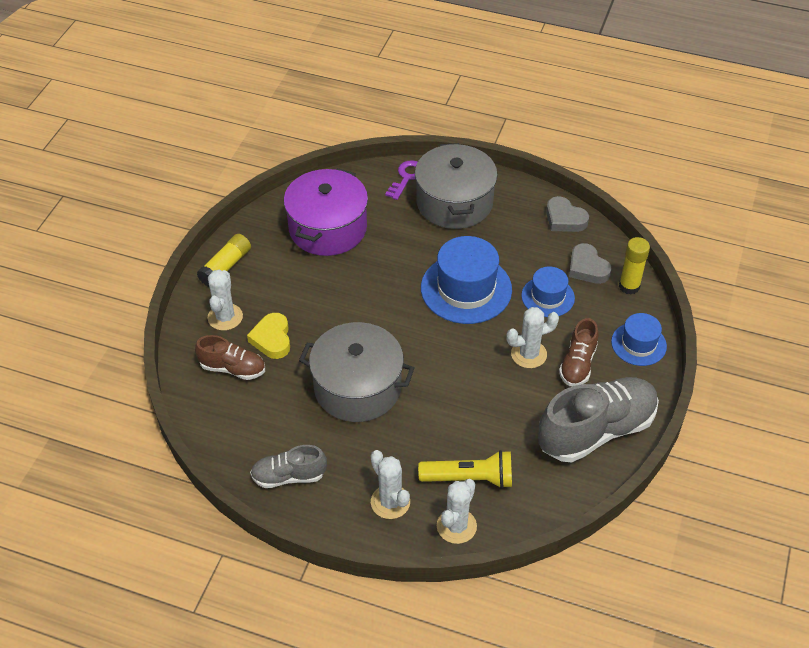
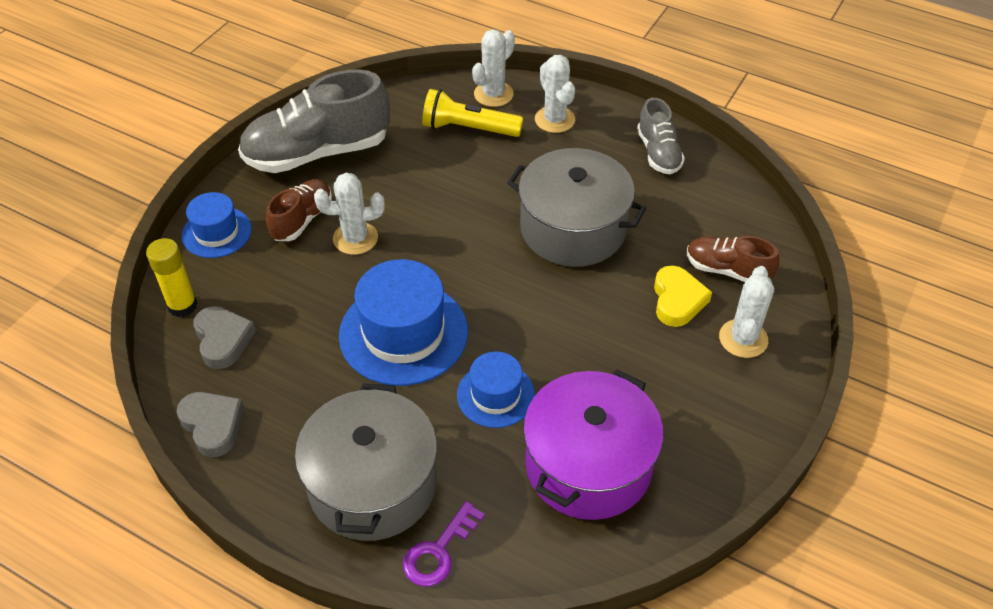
camera: 170 degrees left, 0 degrees up
(225, 267) = (749, 418): yellow glue stick -> none
(289, 476) = (658, 153): grey shoe -> grey shoe turned 75 degrees clockwise
(548, 297) = (298, 306): blue hat -> blue hat (495, 395)

